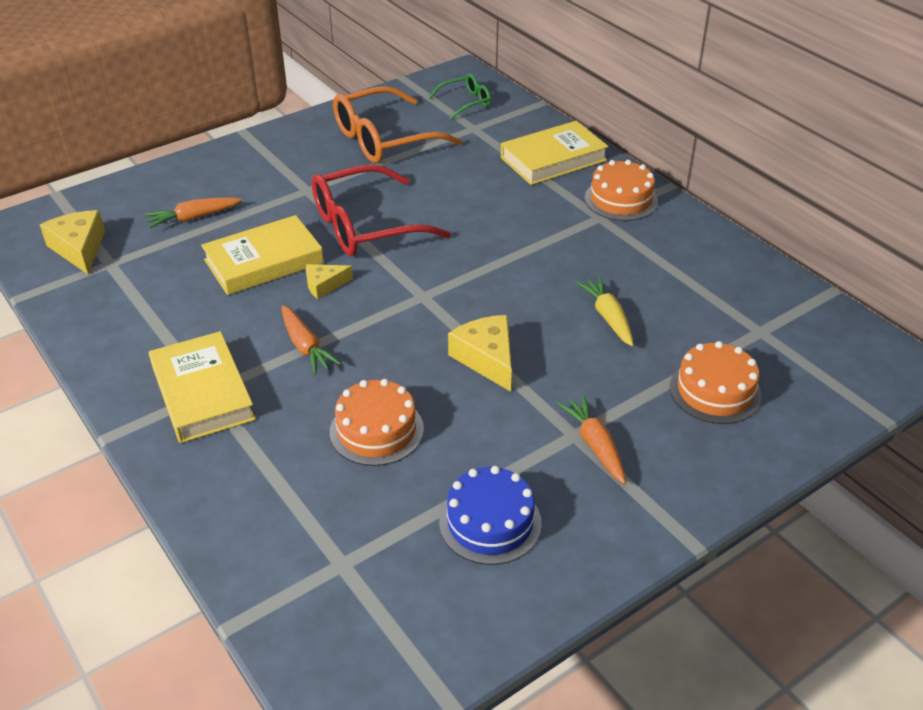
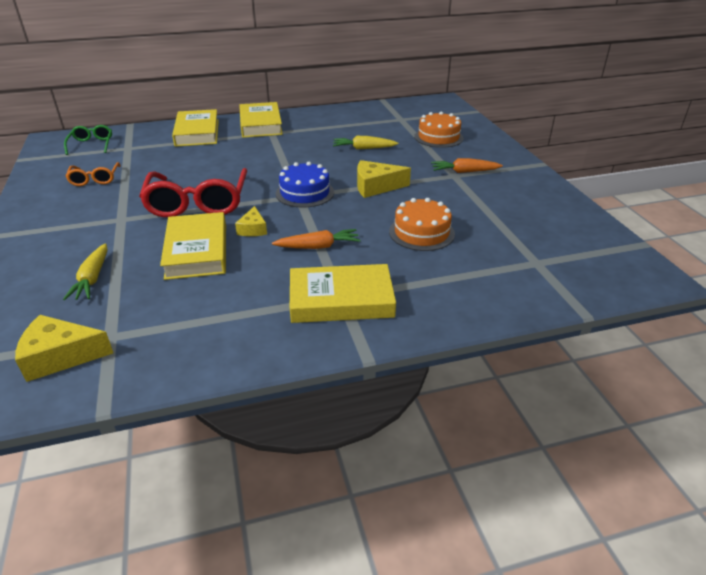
camera: 70 degrees left, 5 degrees down
(193, 218) = (92, 279): orange carrot -> yellow carrot
(383, 140) = (95, 179): orange glasses -> orange glasses, size x0.51
(490, 522) = (514, 210): blue cake -> blue cake (305, 193)
(621, 199) = (260, 124): orange cake -> yellow book

